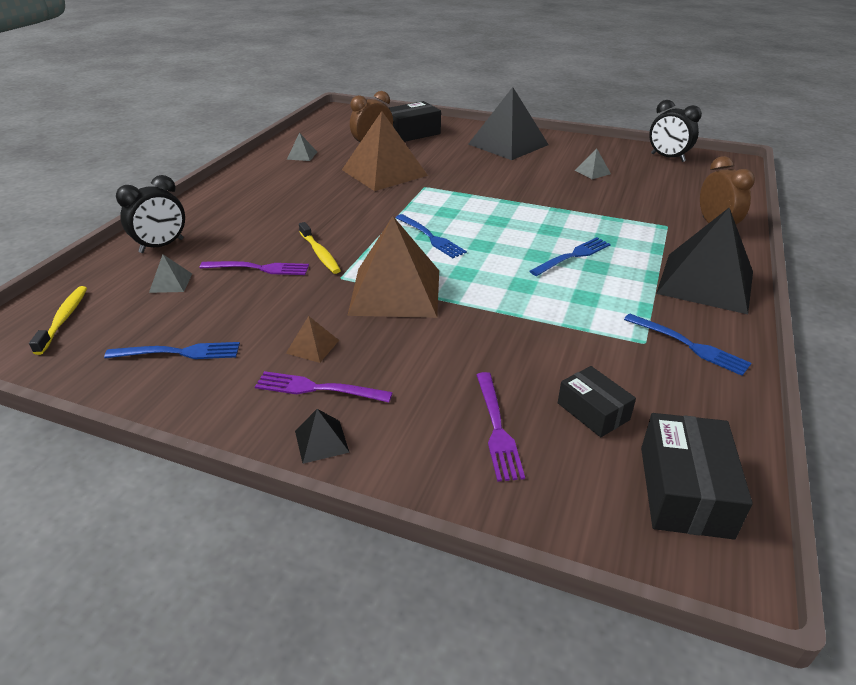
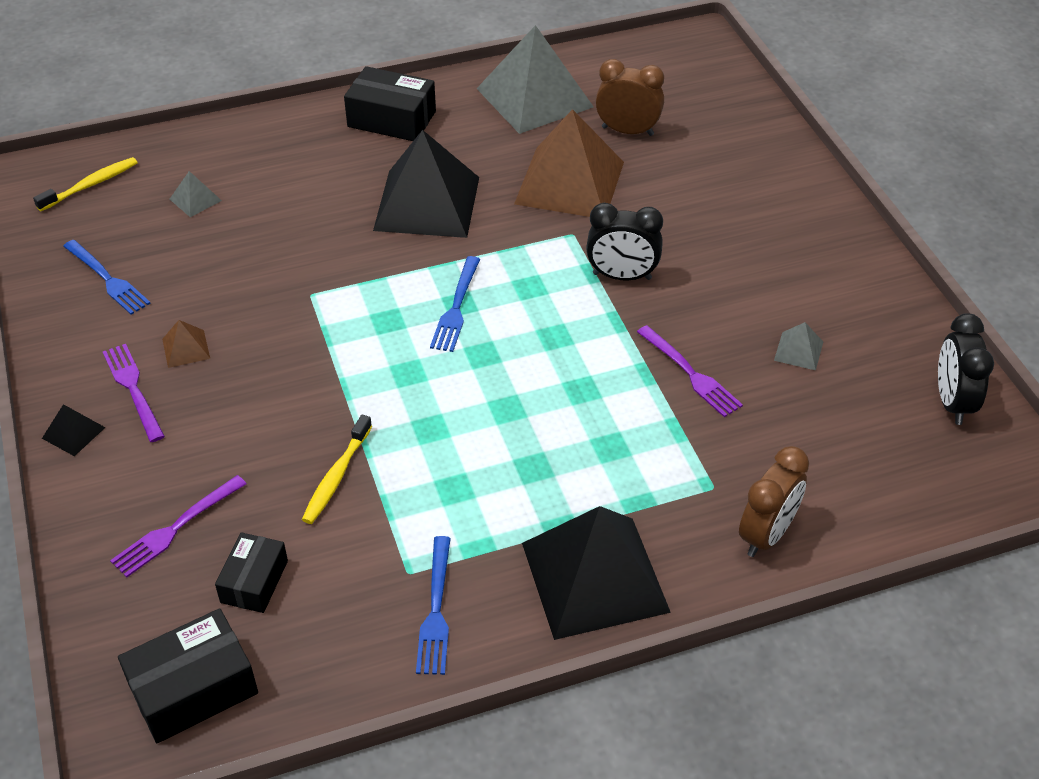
camera: 50 degrees right, 10 degrees up
(162, 246) = (245, 149): black clock -> black clock (622, 276)
(259, 268) = (272, 233): purple fork -> purple fork (691, 374)
(302, 155) = (534, 97): grey pyramid -> grey pyramid, size x2.47
(320, 253) = (339, 252): yellow toothbrush -> yellow toothbrush (336, 476)
(395, 292) = (323, 346): brown pyramid -> none
(412, 133) = (711, 136): black box -> black box (391, 119)
(508, 144) = (789, 233): black pyramid -> black pyramid (427, 203)
(573, 256) = (537, 438): blue fork -> none

